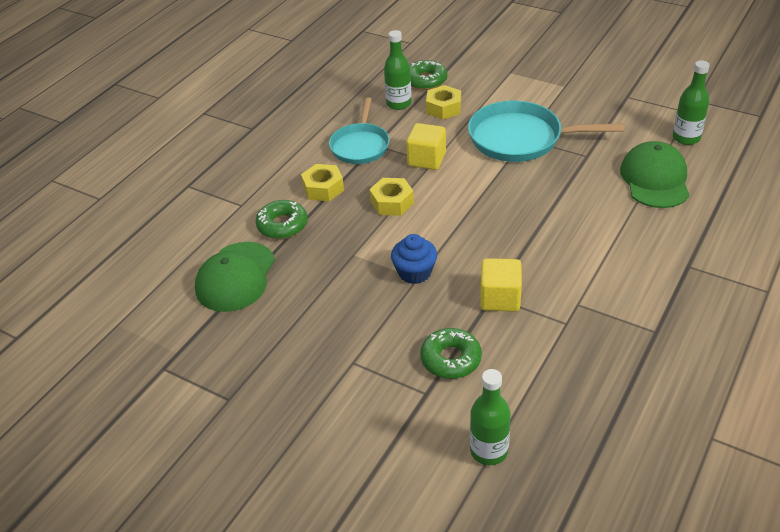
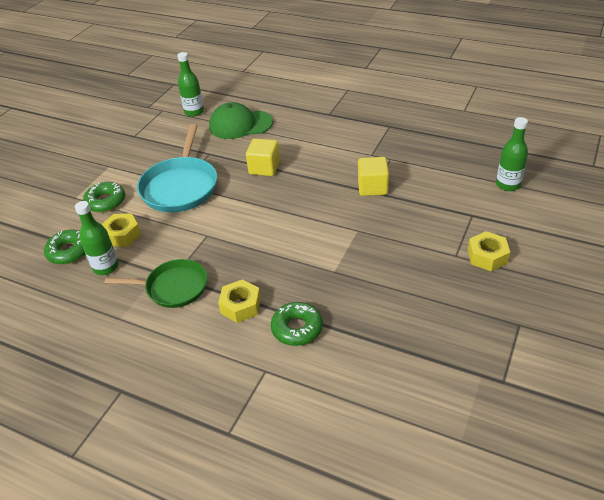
camera: 95 degrees left, 0 degrees up
(235, 277) = (375, 351): green cap -> none
(360, 146) = (173, 287): turquoise pan -> green pan
(392, 202) = (263, 255): yellow nut -> yellow nut (487, 256)
(414, 272) = (351, 232): blue cupcake -> none
(426, 159) = (202, 239): yellow cube -> yellow cube (264, 168)
(451, 359) = (437, 206): green donut -> green donut (106, 202)

